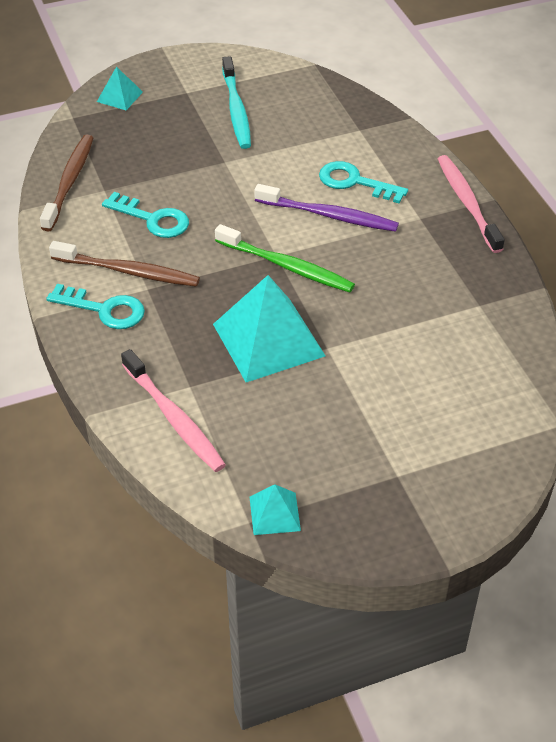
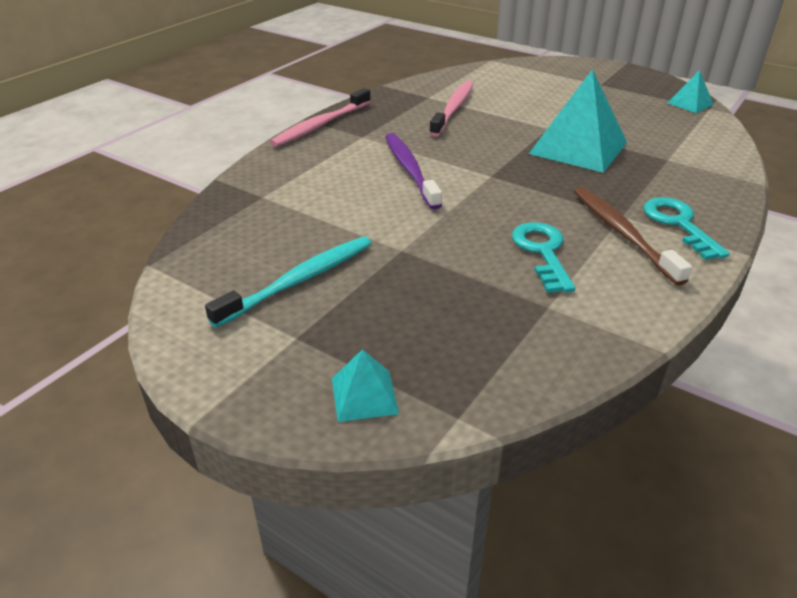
camera: 125 degrees left, 10 degrees down
(69, 181) = (573, 340): brown toothbrush -> none
(174, 419) = (701, 153): pink toothbrush -> pink toothbrush (453, 109)
(287, 266) = (496, 166): green toothbrush -> none
(355, 182) = (349, 173): turquoise key -> none

